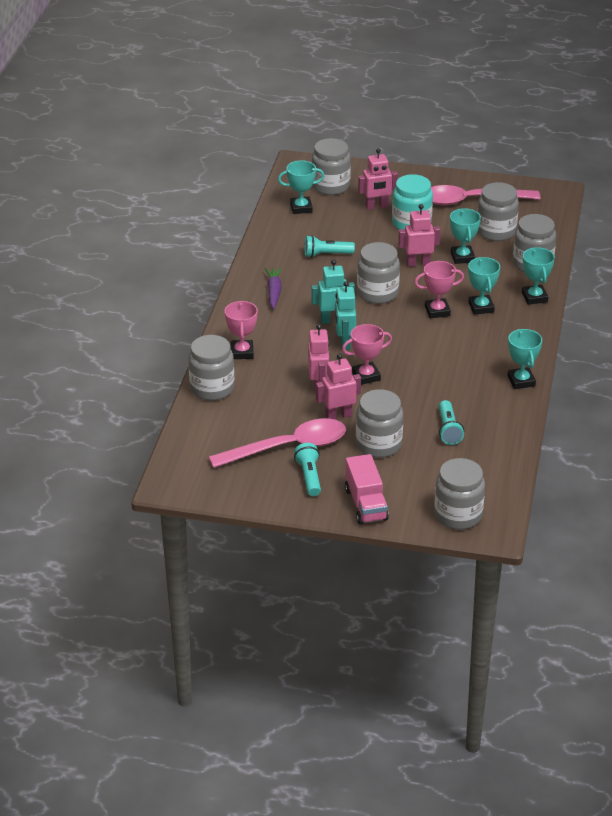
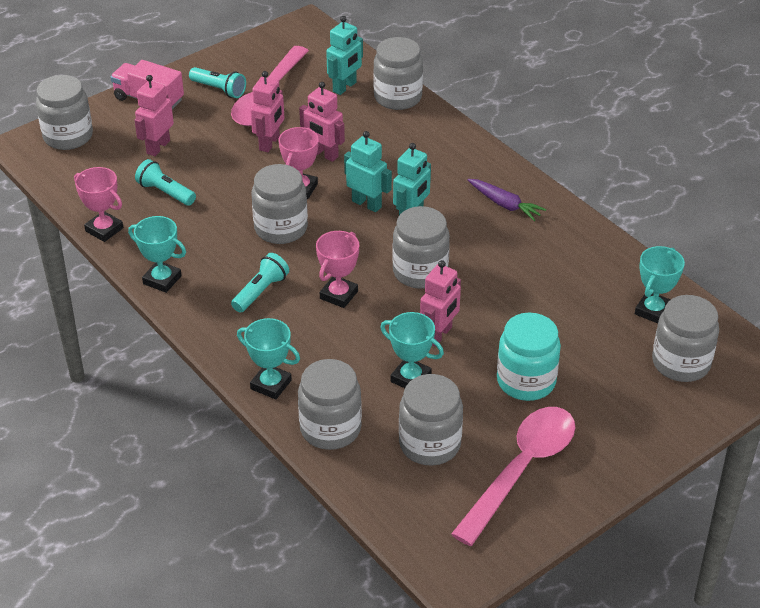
camera: 130 degrees right, 5 degrees up
(230, 418) = (345, 87): none -> turquoise robot
(242, 352) = (429, 137): pink trophy -> pink trophy (104, 230)
(326, 254) = (534, 277): turquoise flashlight -> turquoise flashlight (261, 291)
(376, 206) = (594, 374): pink robot -> pink robot (158, 147)
(378, 444) = (204, 144): grey jar -> grey jar (281, 228)
(481, 307) = (305, 331): turquoise trophy -> none

